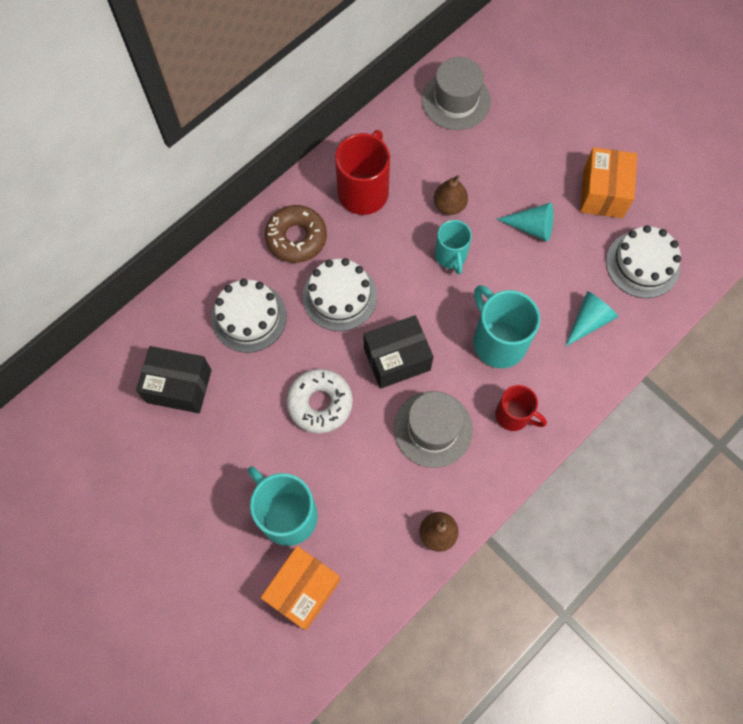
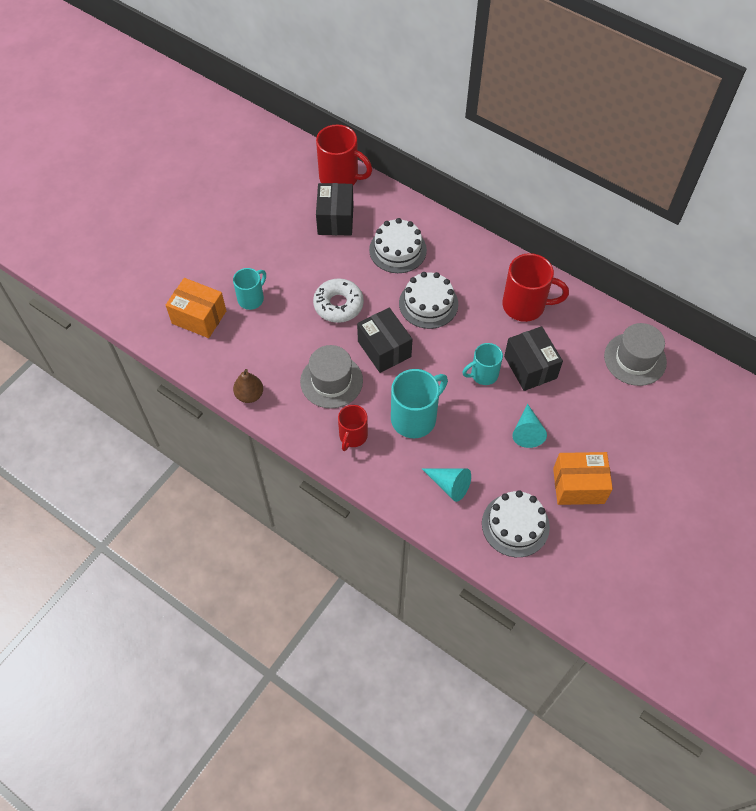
camera: 80 degrees right, 10 degrees down
(108, 369) = (340, 178): none -> red mug
(287, 514) = (251, 298): turquoise mug -> turquoise mug, size x0.62
(296, 238) = (471, 268): brown donut -> none
(449, 205) = (530, 367): brown pear -> black box

